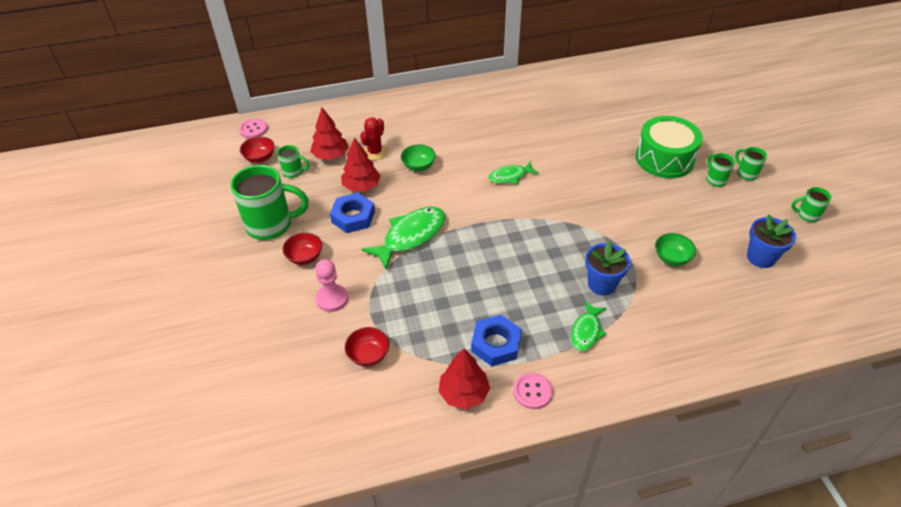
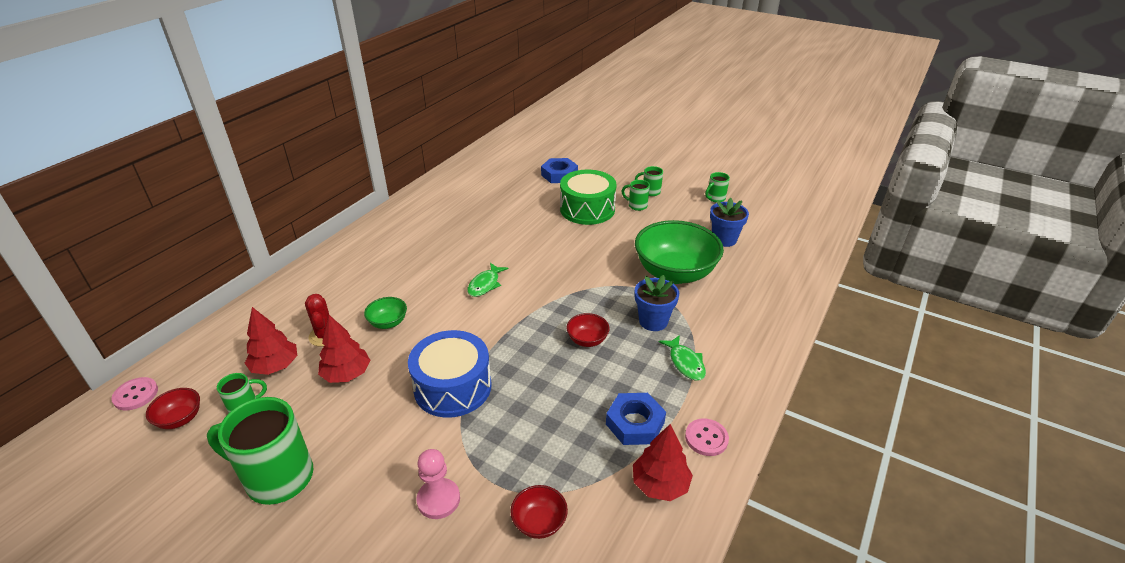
camera: 45 degrees left, 10 degrees down
(271, 225) = (277, 477): green mug -> green mug turned 120 degrees counterclockwise
(305, 257) = (359, 482): red bowl -> red bowl (587, 340)
(353, 217) = (370, 407): blue nut -> blue nut (559, 175)
(411, 236) = (453, 387): green fish -> blue drum
(672, 258) = (674, 273): green bowl -> green bowl, size x2.27

